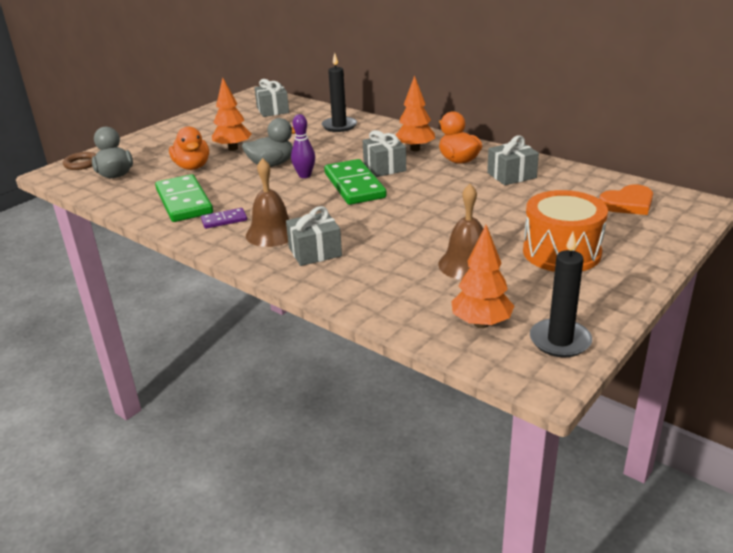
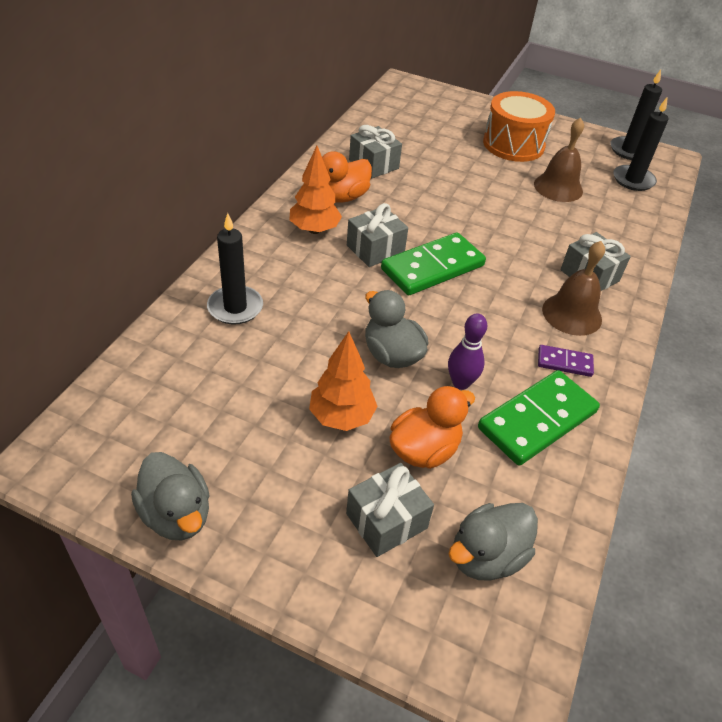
camera: 110 degrees left, 15 degrees up
(81, 164) = (459, 649): brown ring -> none
(205, 115) = (176, 514): none -> grey duck
(224, 220) = (564, 362): purple domino -> purple domino turned 45 degrees counterclockwise
(273, 110) = (154, 407): grey gift -> grey gift (386, 521)
(304, 175) = (418, 314): purple bowling pin -> purple bowling pin (461, 383)
(481, 323) = (633, 180): orange tree -> black candle
(628, 203) = (414, 111): orange heart -> none

